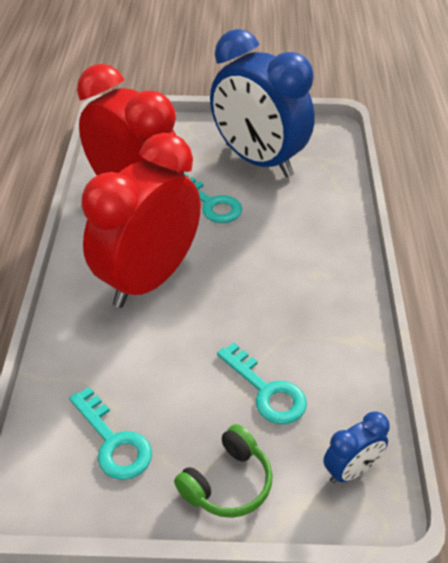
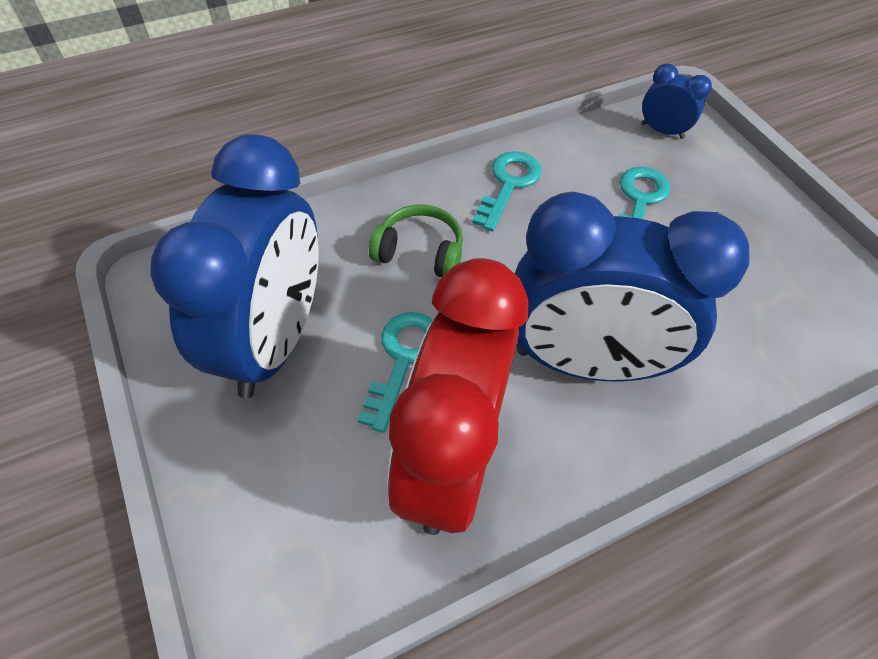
camera: 120 degrees left, 10 degrees up
(113, 441) = (790, 287): turquoise key -> turquoise key (508, 185)
(149, 279) = (584, 362): red clock -> blue clock
(228, 483) = (743, 195): green headphones -> green headphones (420, 252)

